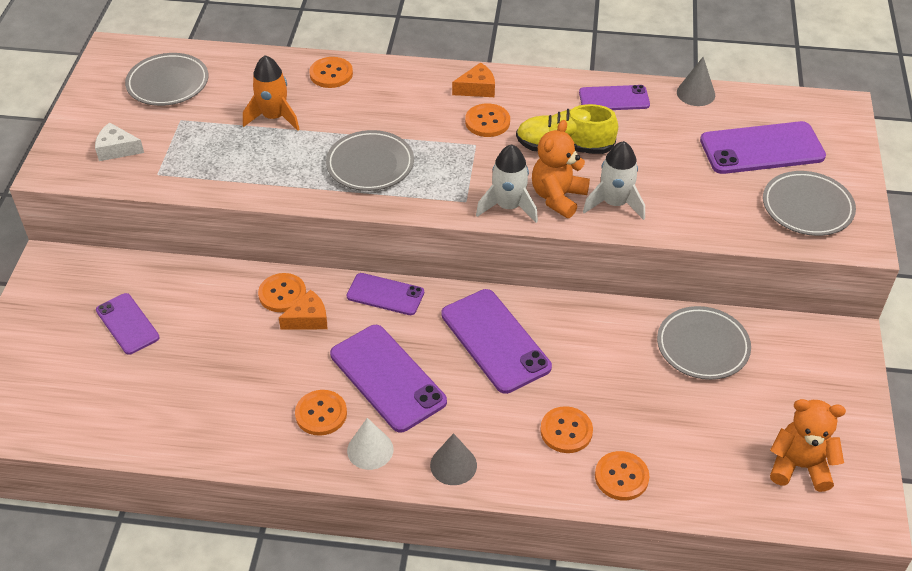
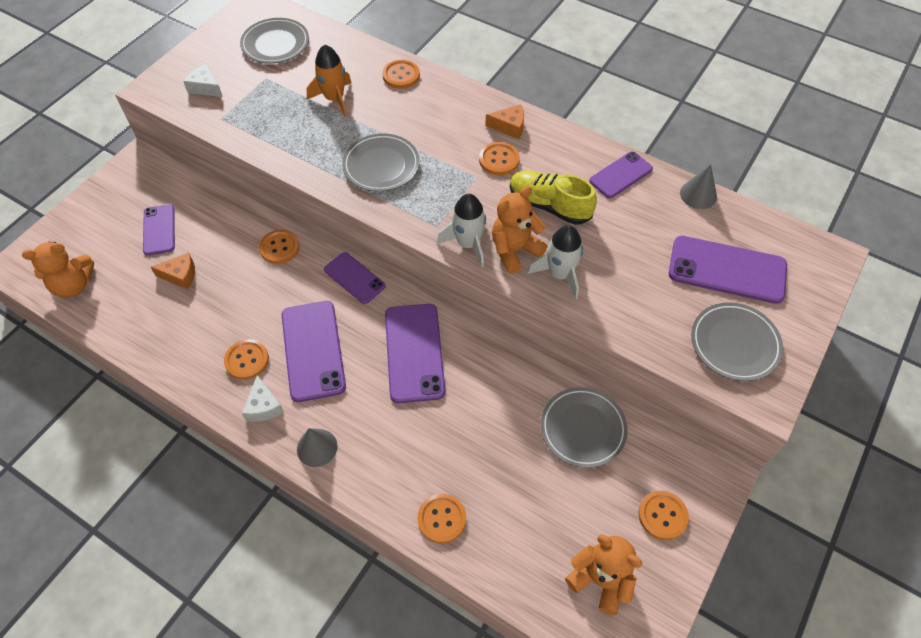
camera: 25 degrees right, 10 degrees up
(62, 415) = (74, 285): none -> orange teddy bear
(308, 319) = (285, 276): orange cheese -> orange cheese (180, 275)
(370, 450) = (263, 406): white cone -> white cheese
(566, 431) = (422, 457): orange button -> orange button (662, 516)
(614, 99) = (620, 175): purple phone -> purple phone turned 60 degrees counterclockwise

